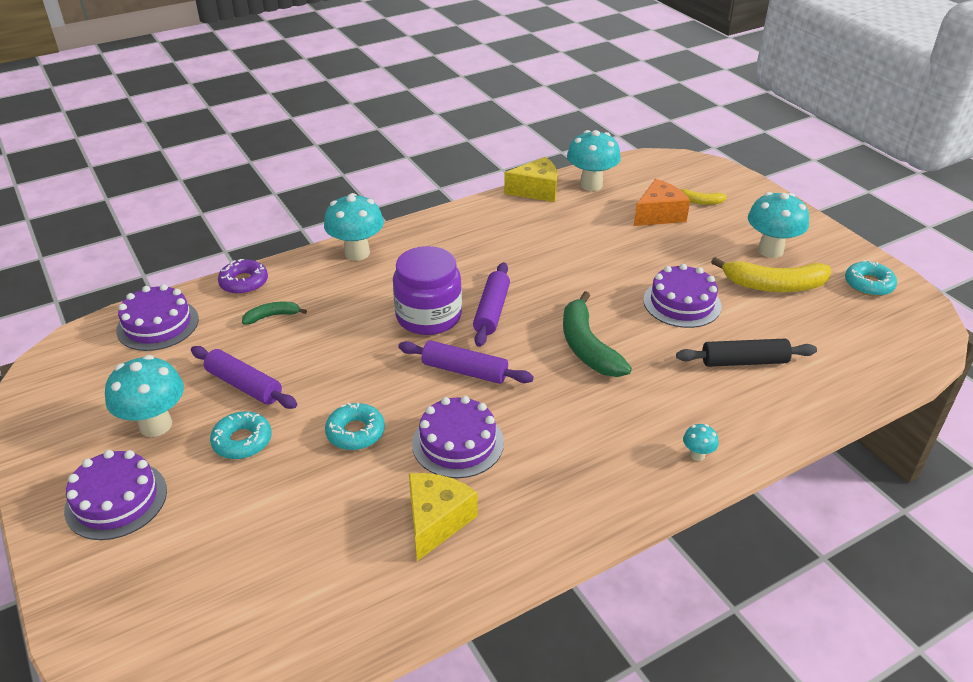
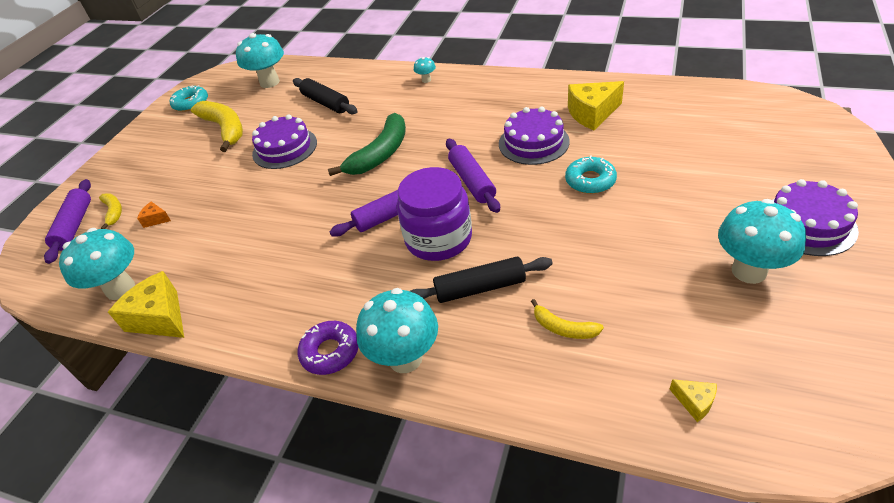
camera: 125 degrees left, 5 degrees up
(158, 324) = (694, 402): purple cake -> yellow cheese
(242, 441) = (679, 217): turquoise donut -> none
(244, 282) = (555, 402): purple donut -> purple donut (330, 352)
(244, 385) = (645, 265): purple rolling pin -> purple rolling pin (74, 226)
(272, 316) = (563, 328): green banana -> yellow banana
(355, 306) = (480, 288): none -> black rolling pin
(659, 215) = (156, 219): orange cheese -> orange cheese, size x0.48
(770, 250) = (175, 149): turquoise mushroom -> turquoise mushroom (269, 82)

